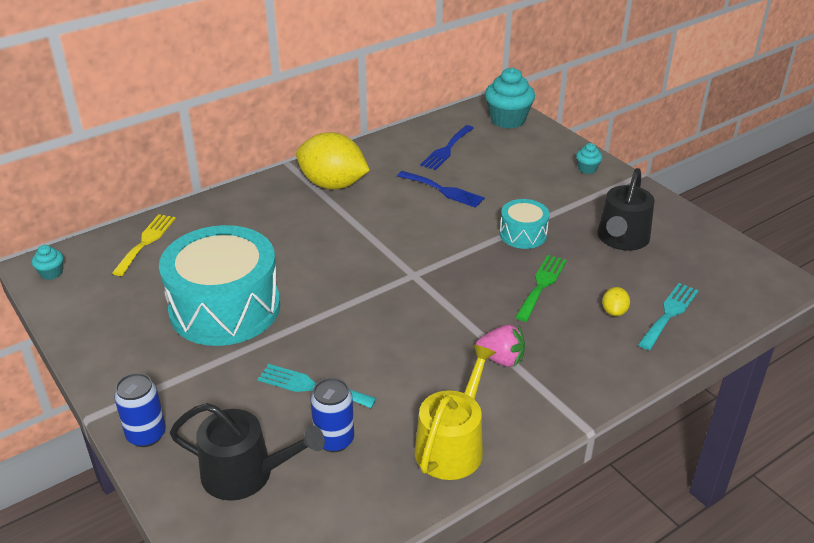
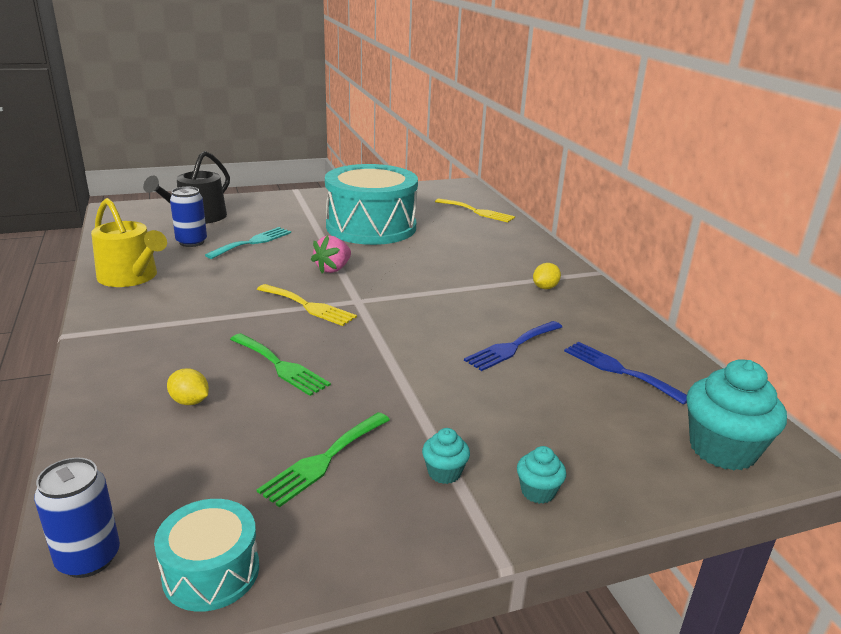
camera: 105 degrees right, 10 degrees down
(51, 273) = (452, 187): turquoise cupcake -> turquoise cupcake (444, 473)
(146, 435) = (263, 199): blue can -> blue can (88, 558)
(333, 184) = (545, 287): yellow lemon -> yellow lemon, size x0.41
(441, 298) = (308, 306): none -> yellow fork
(501, 359) = (196, 316): pink strawberry -> pink strawberry (333, 269)
(523, 234) = (386, 379): turquoise drum -> turquoise drum (211, 571)
(622, 239) = (323, 460): black watering can -> green fork
(669, 314) = (142, 444): turquoise fork -> none

